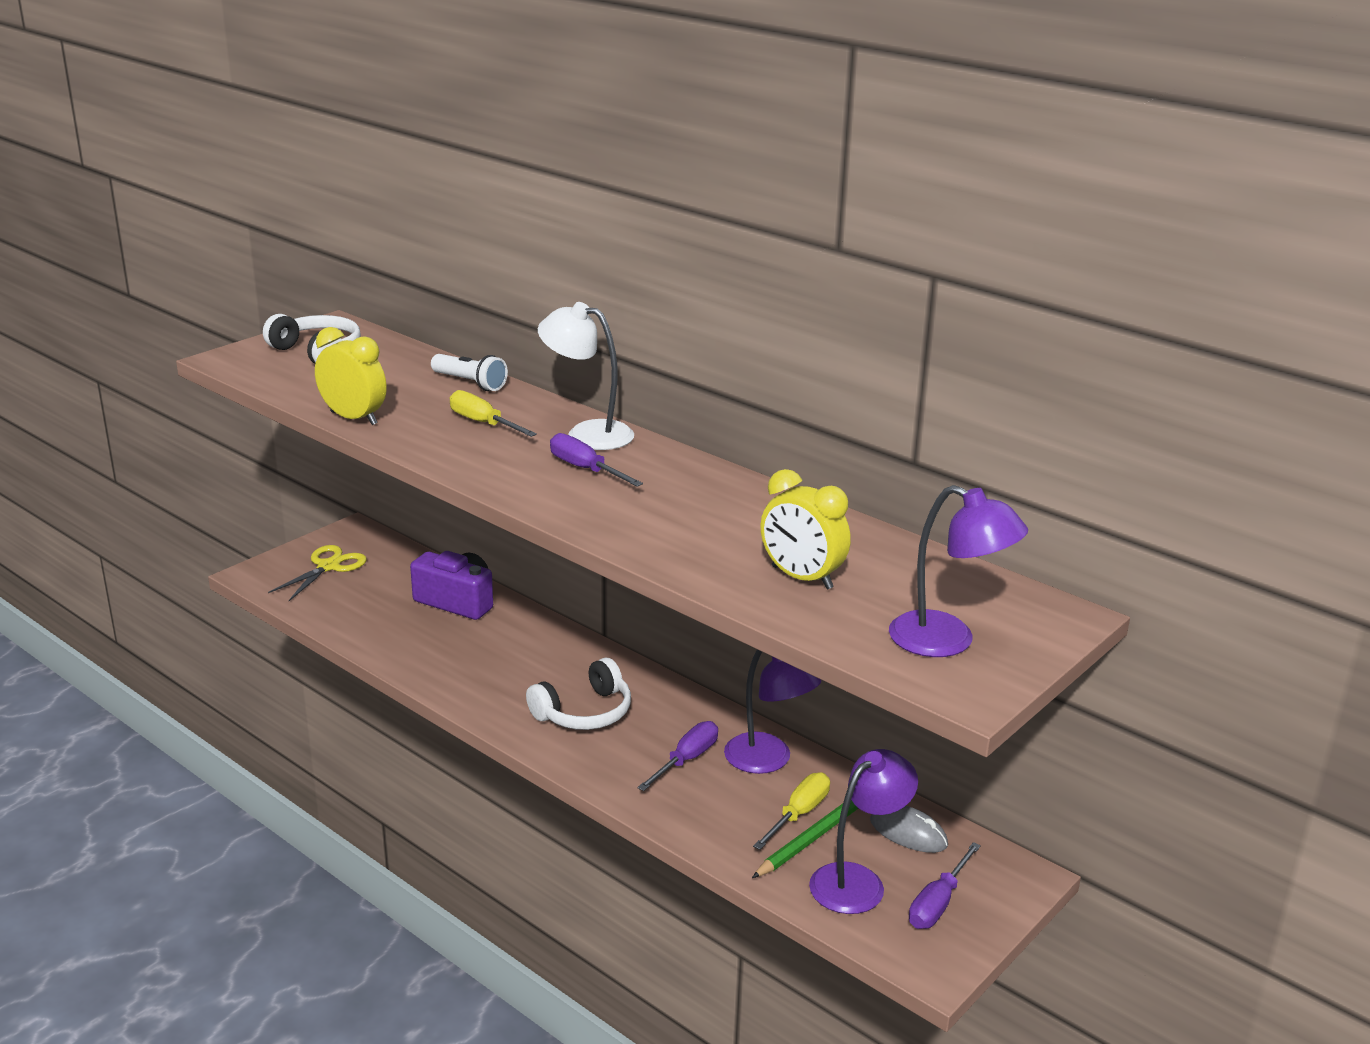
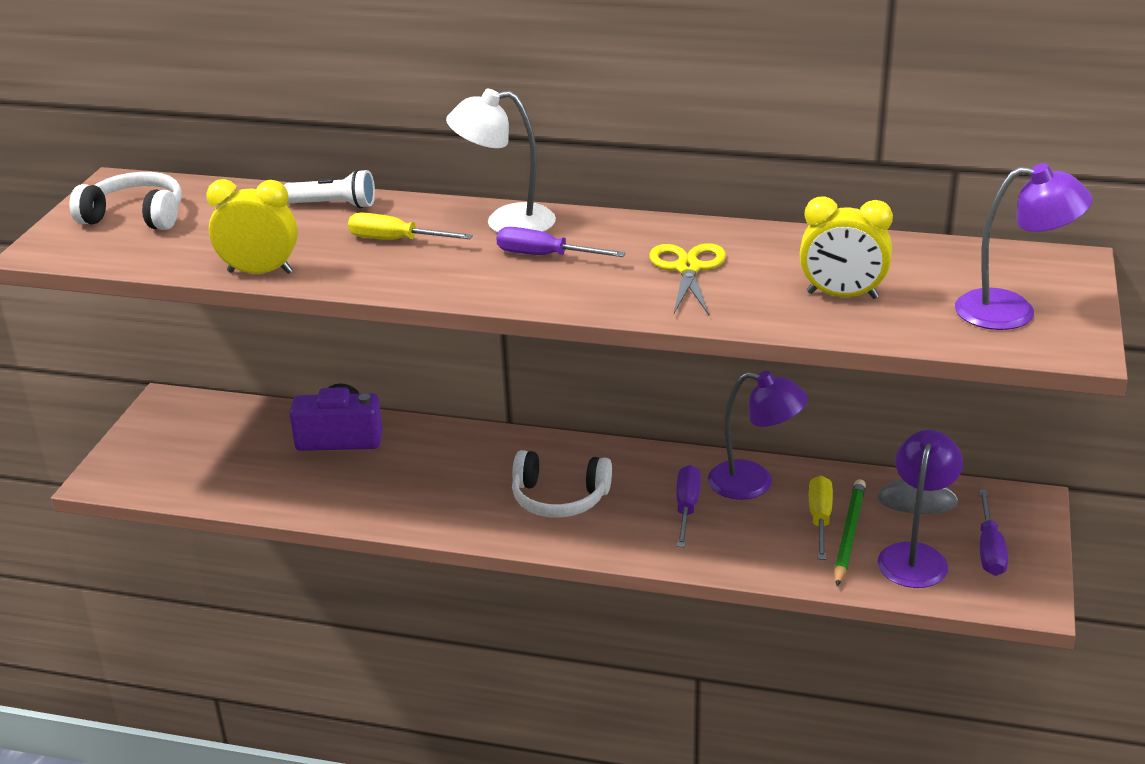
camera: 25 degrees left, 5 degrees up
(328, 566) = (174, 446): yellow scissors -> yellow scissors (688, 268)
(584, 712) = (559, 498): white headphones -> white headphones turned 75 degrees clockwise

